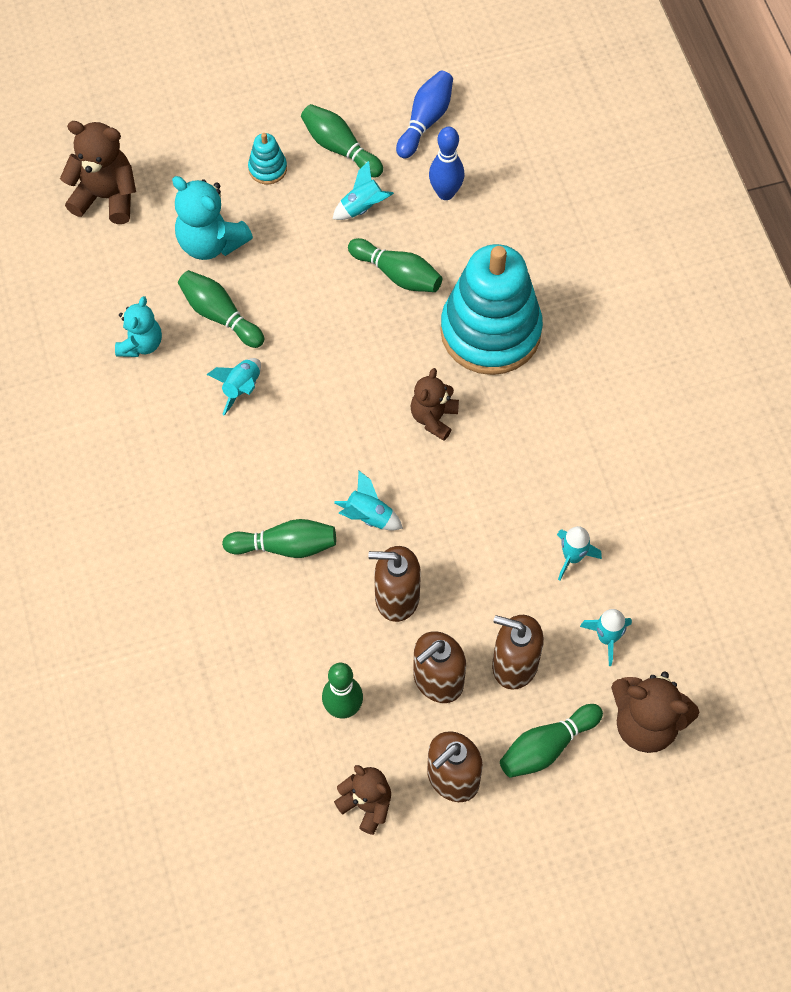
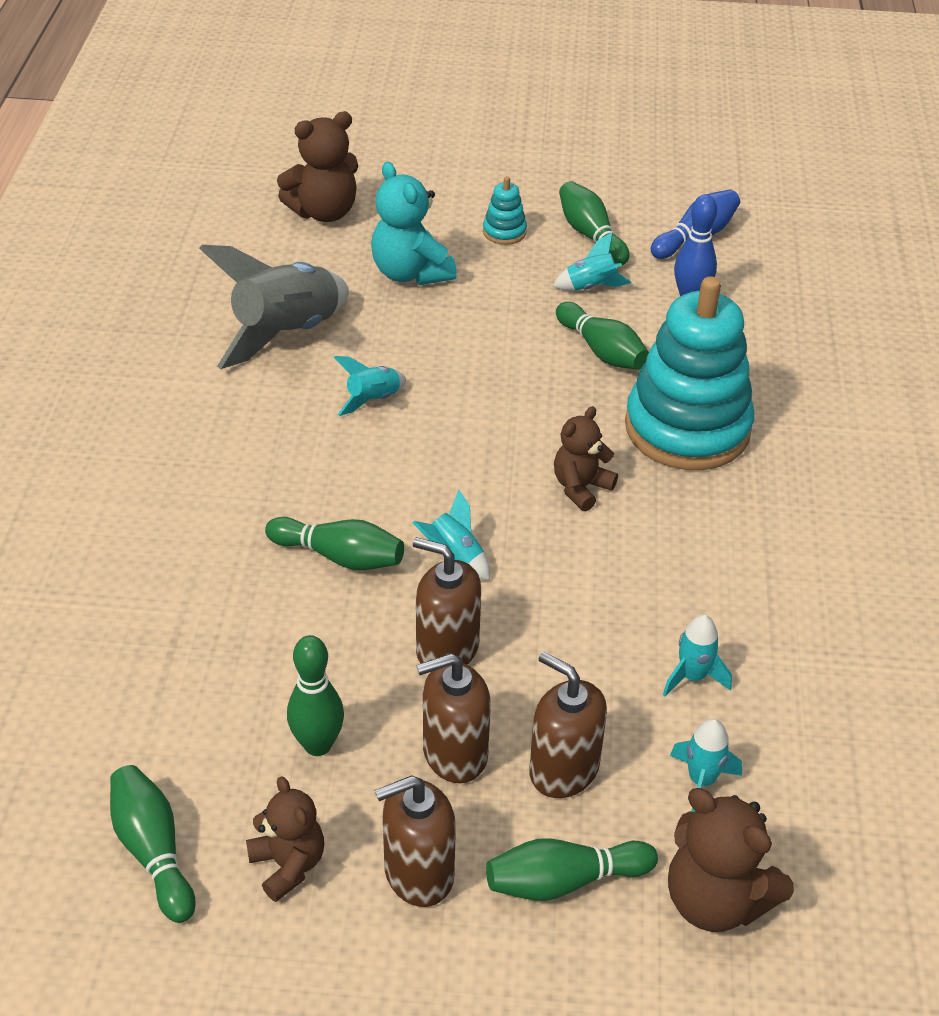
camera: 20 degrees right, 20 degrees down
(106, 197) = (324, 212): brown teddy bear -> brown teddy bear turned 120 degrees clockwise
(141, 344) = (286, 334): turquoise teddy bear -> grey rocket
(220, 315) = (385, 333): green bowling pin -> green bowling pin (153, 851)

